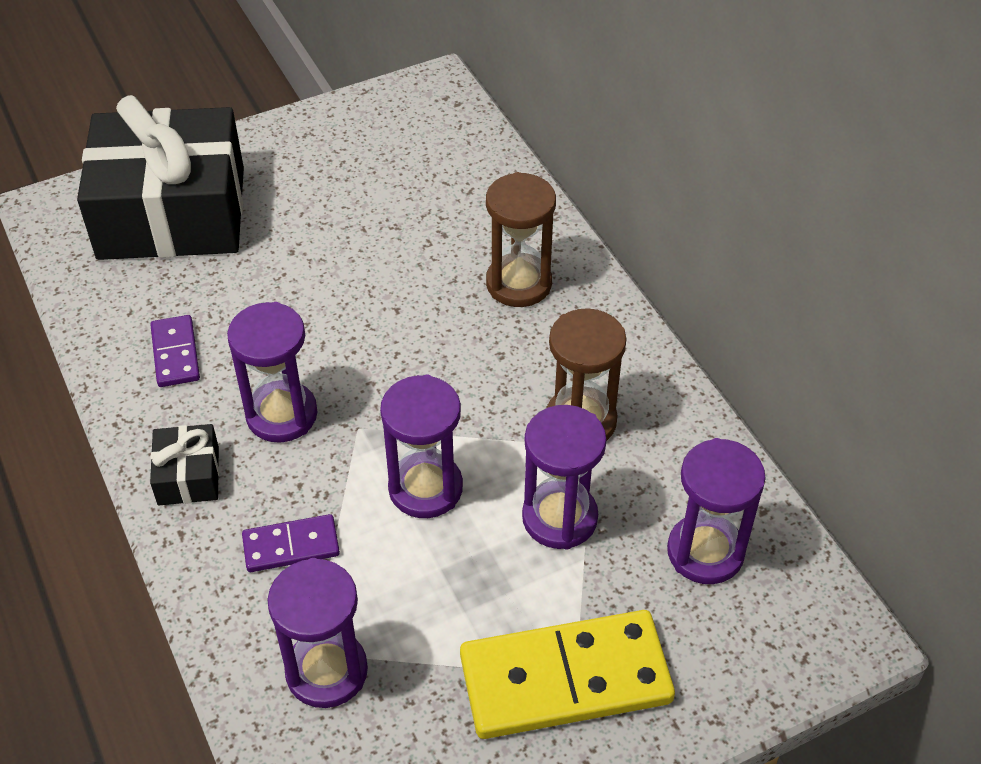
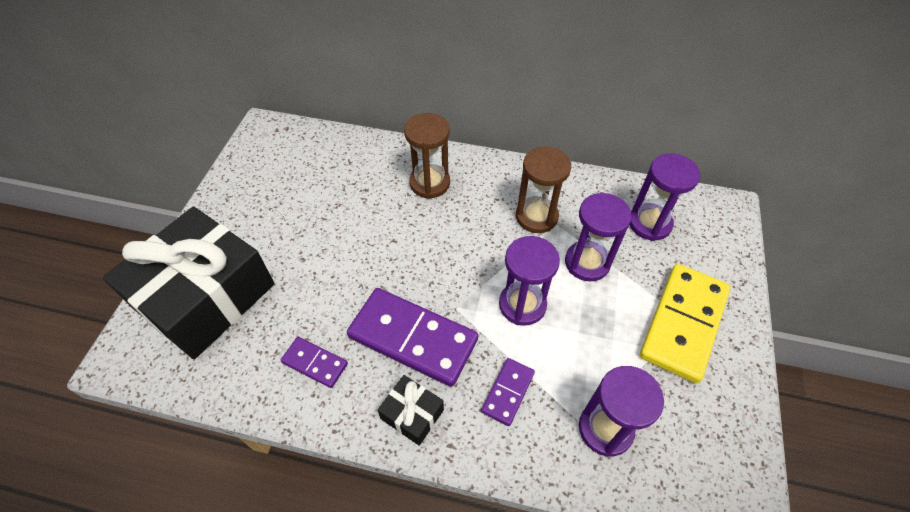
camera: 50 degrees left, 5 degrees up
(281, 415) = (413, 338): purple hourglass -> purple domino

